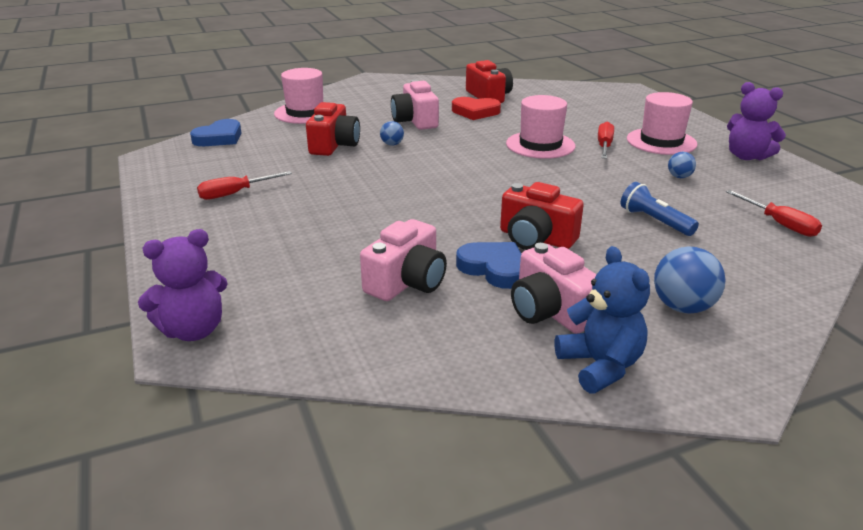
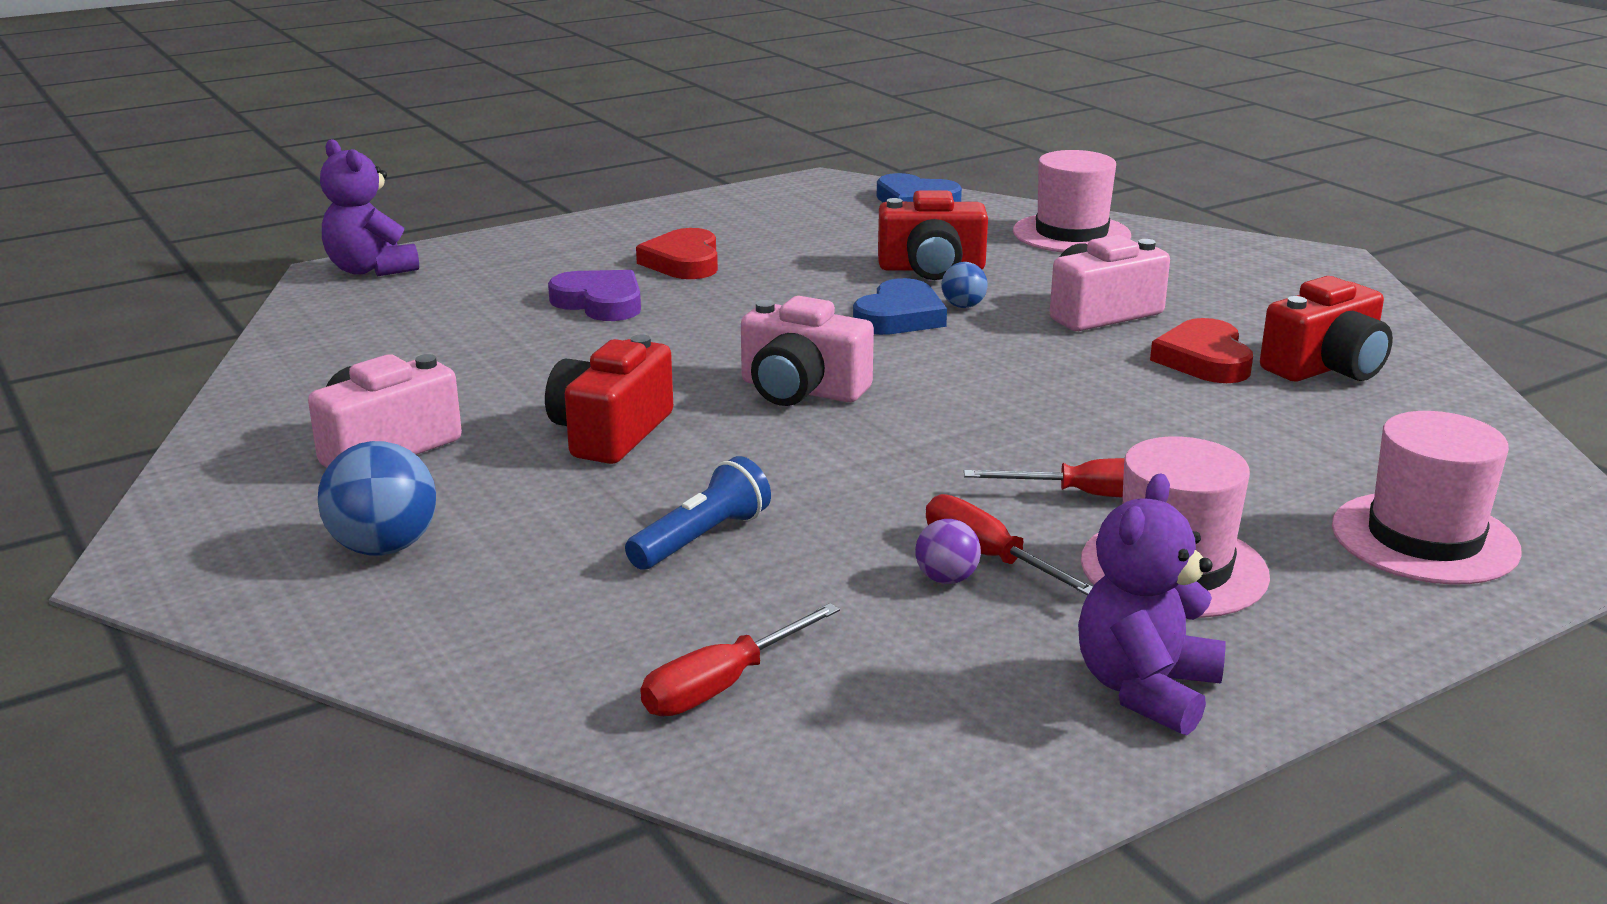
camera: 80 degrees right, 5 degrees down
(235, 193) = (717, 238): red screwdriver -> red screwdriver (988, 557)
(273, 206) = (683, 262): none -> red heart
(332, 235) = (600, 303): none -> purple heart
(407, 282) = (469, 356): pink camera -> pink camera (801, 390)
(494, 268) = (509, 406): blue heart -> blue heart (899, 317)
(540, 145) = (1047, 428): pink hat -> pink hat (1424, 538)
(600, 366) = (244, 480): blue teddy bear -> none
(679, 177) = (946, 579): blue ball -> purple ball

